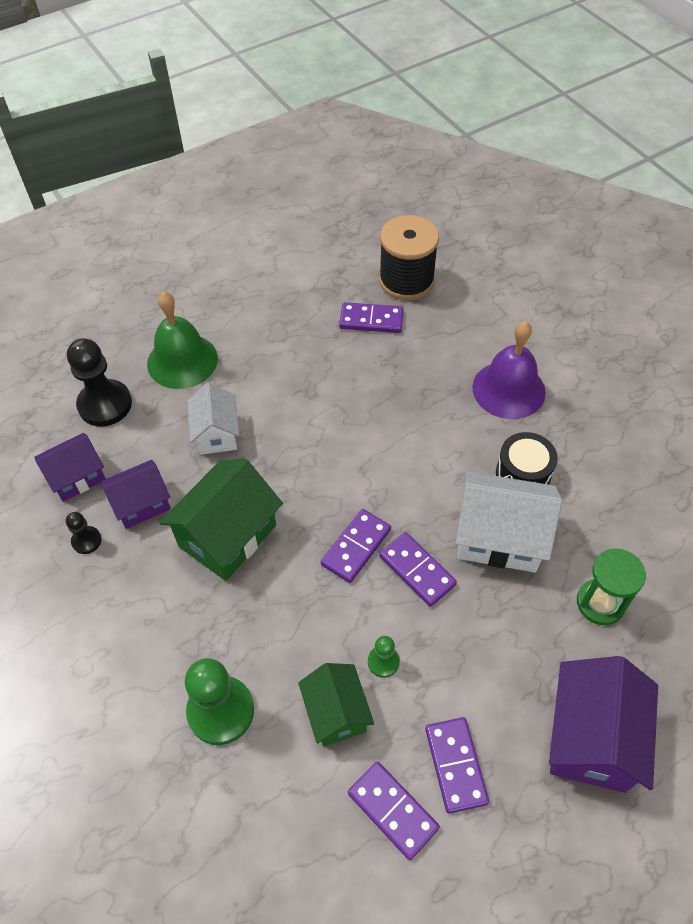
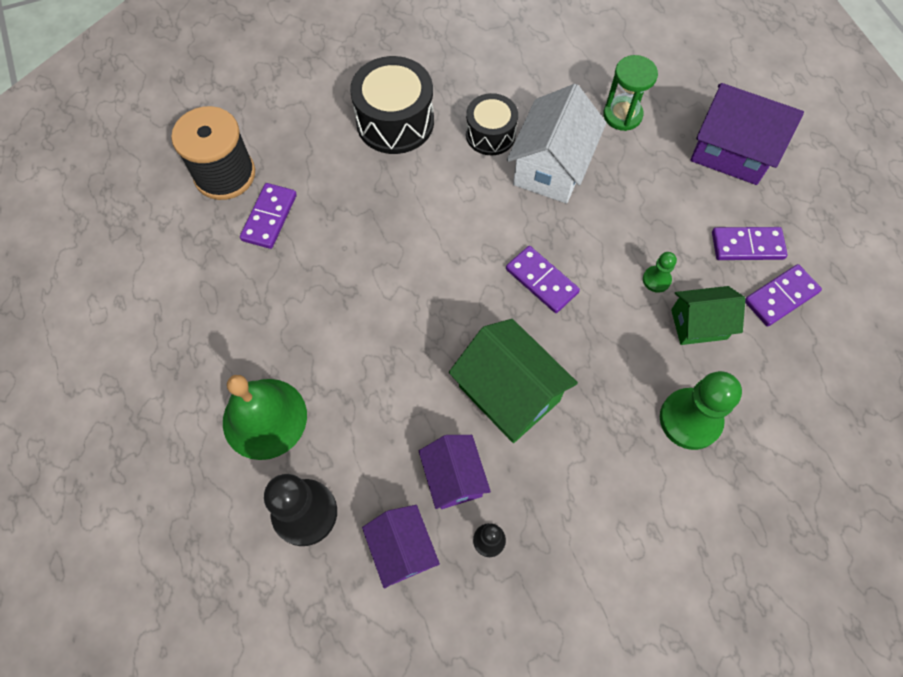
camera: 80 degrees left, 10 degrees up
(216, 434) = (380, 391): white house -> none
(417, 570) = (573, 236): purple domino -> none
(508, 389) = (395, 122): purple bell -> black drum

